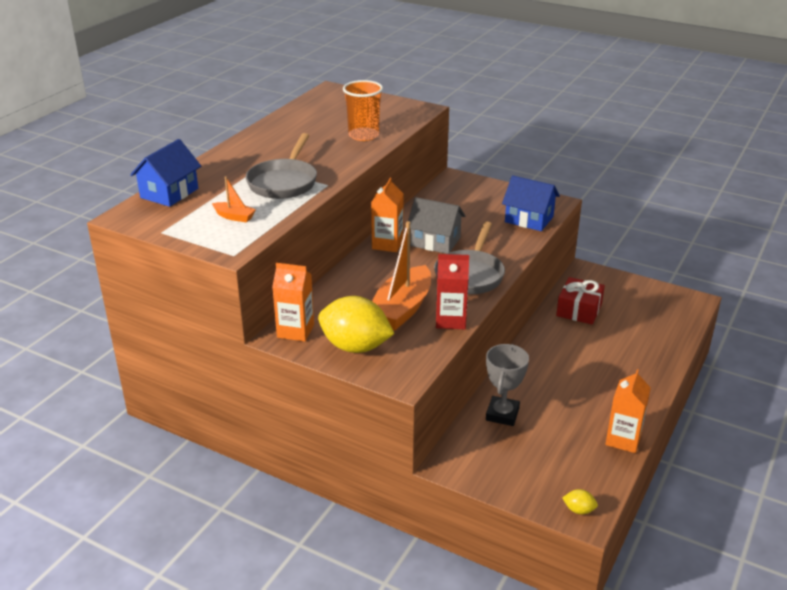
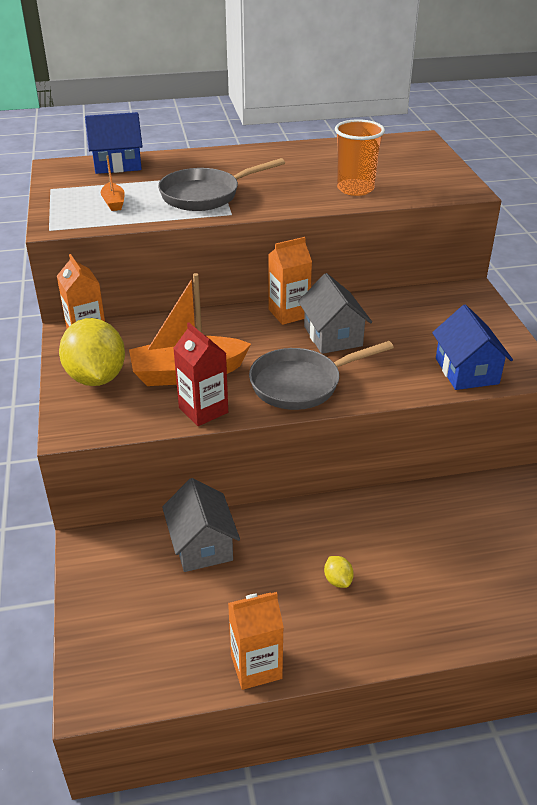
camera: 50 degrees right, 5 degrees up
(502, 414) = (202, 545): grey trophy -> grey house
(579, 310) = (454, 513): red gift -> none
(579, 510) = (99, 684): yellow lemon -> yellow lemon (338, 580)

